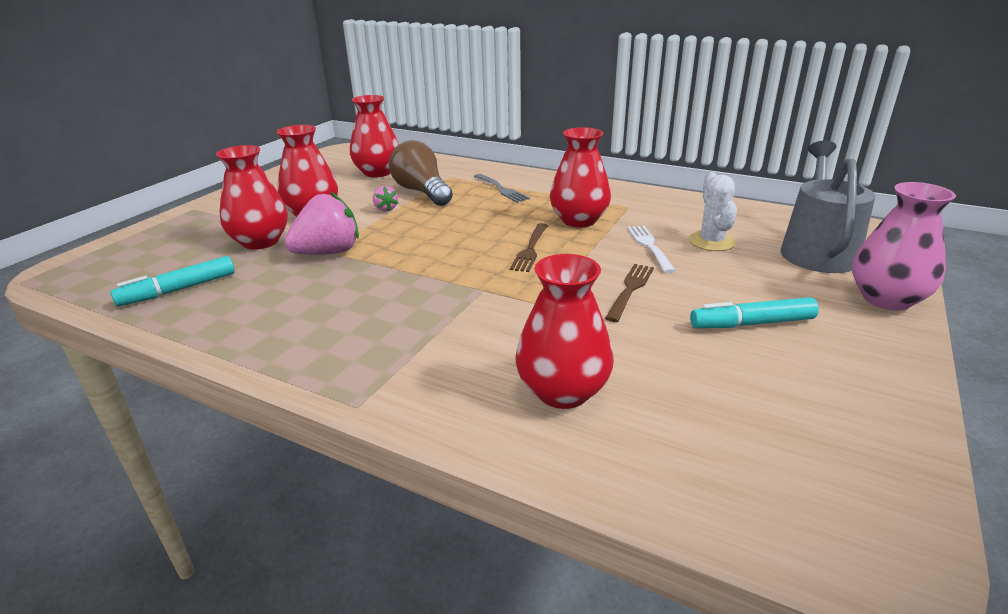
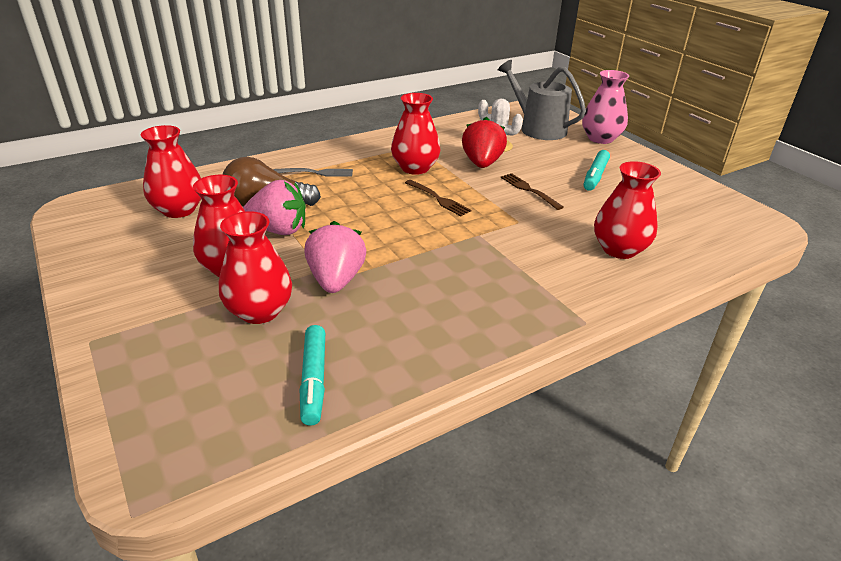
camera: 60 degrees left, 5 degrees up
(385, 209) = (279, 230): pink strawberry -> pink strawberry, size x2.09
(650, 247) = (482, 163): white fork -> red strawberry

